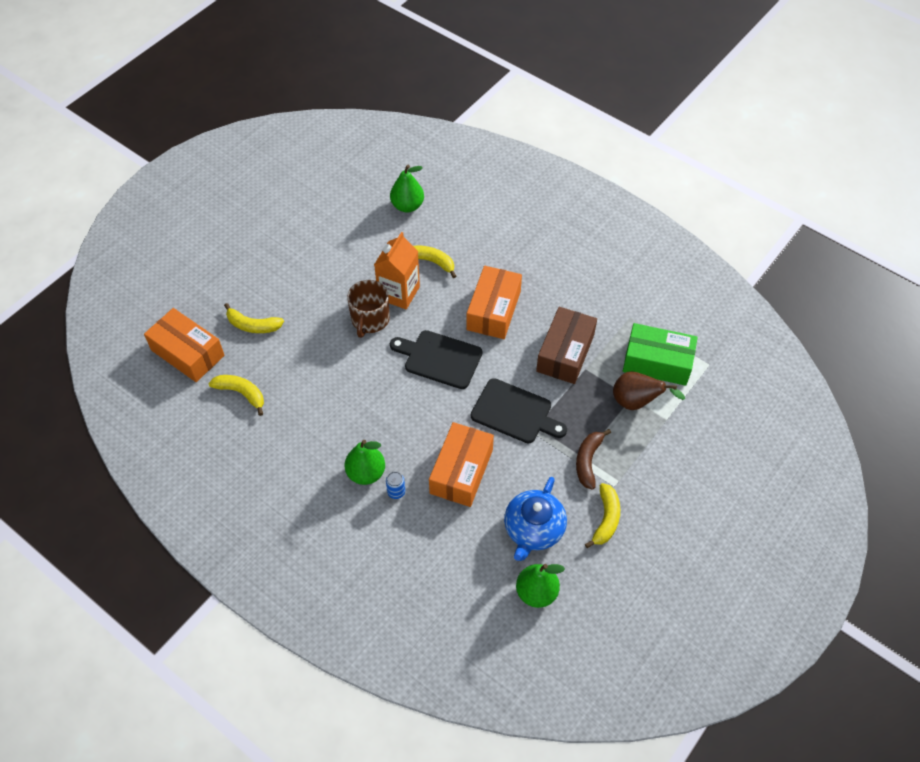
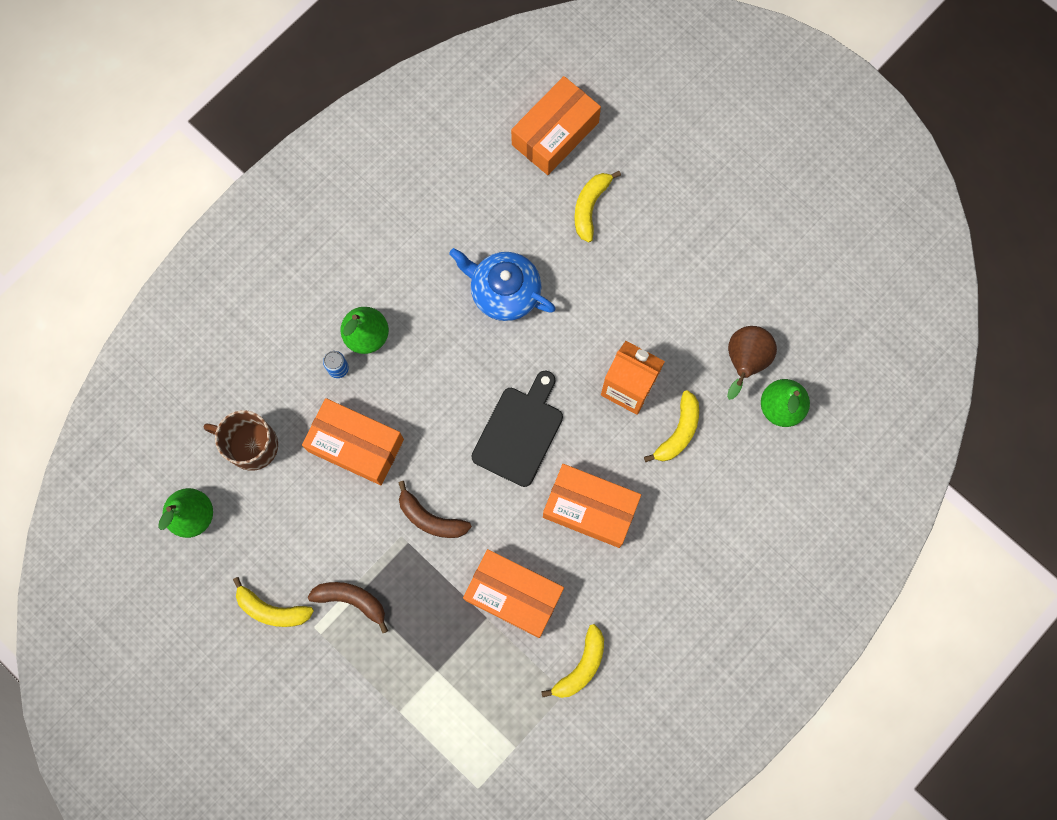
camera: 95 degrees right, 20 degrees up
(241, 393) = (491, 196): yellow banana -> yellow banana (581, 666)
(370, 319) = (588, 349): brown mug -> brown mug (251, 445)
(515, 412) = (430, 518): black cutting board -> brown banana
(533, 529) = (270, 521): blue teapot -> blue teapot (504, 291)
(565, 353) = (514, 595): brown box -> orange box
(636, 402) = (429, 677): brown pear -> brown pear (744, 362)
(657, 362) = (488, 716): green box -> none

